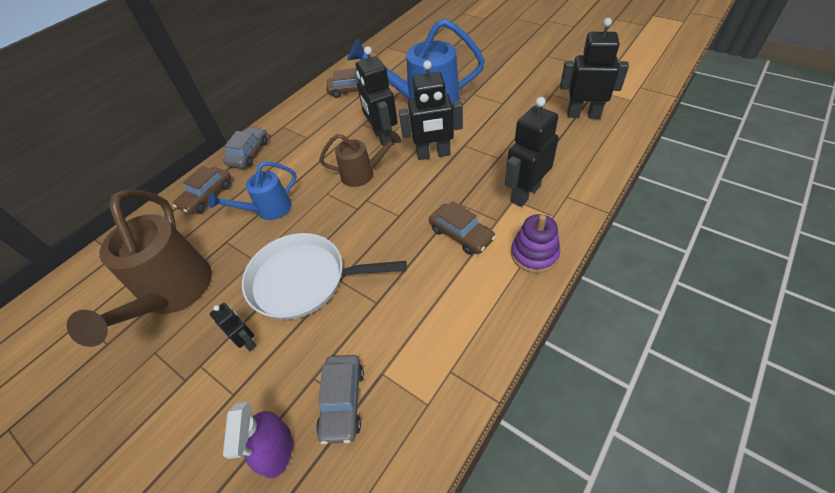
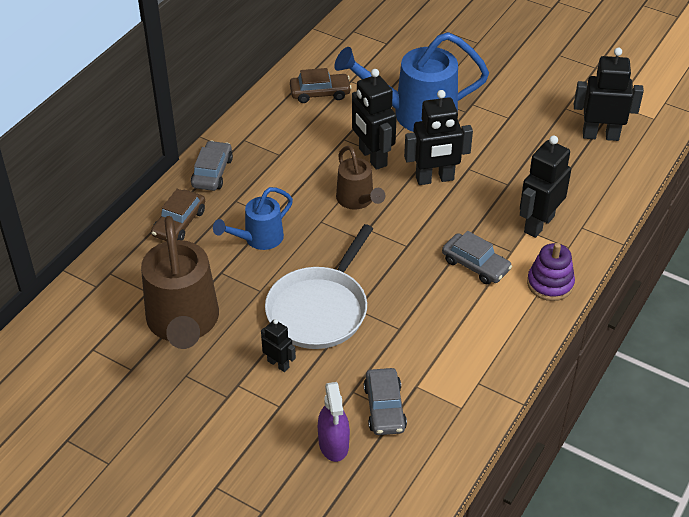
camera: 10 degrees left, 5 degrees down
(303, 280) = (319, 309): white pan -> white pan turned 60 degrees counterclockwise
(362, 174) = (357, 200): brown watering can -> brown watering can turned 75 degrees clockwise
(461, 234) = (475, 265): brown car -> grey car

